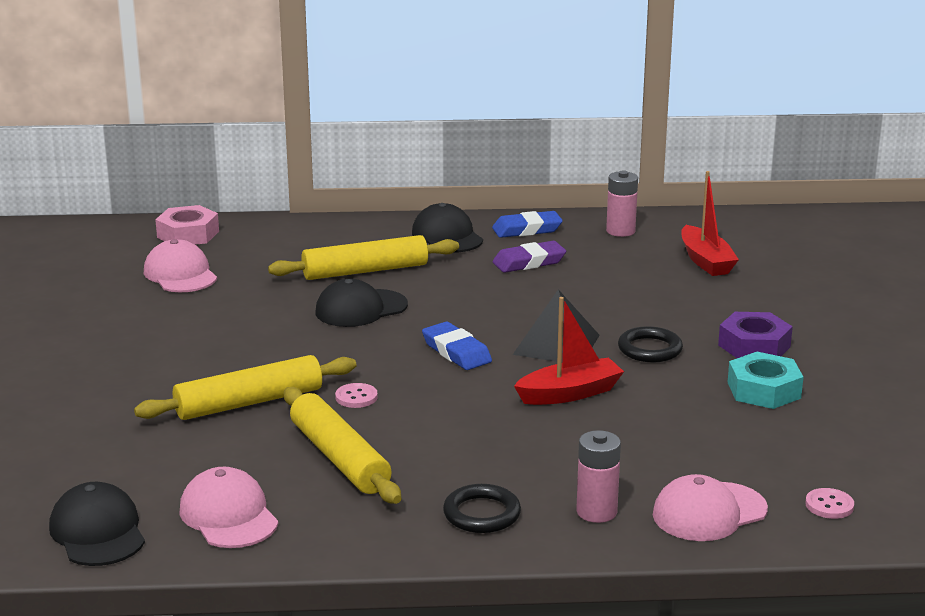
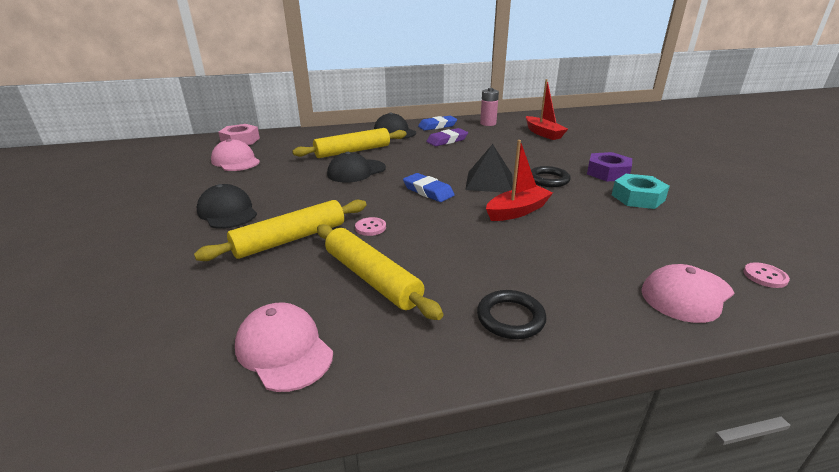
camera: 10 degrees left, 5 degrees up
(98, 532) = (148, 388): black cap -> black cap (227, 212)
(596, 512) = (601, 304): pink battery -> none

